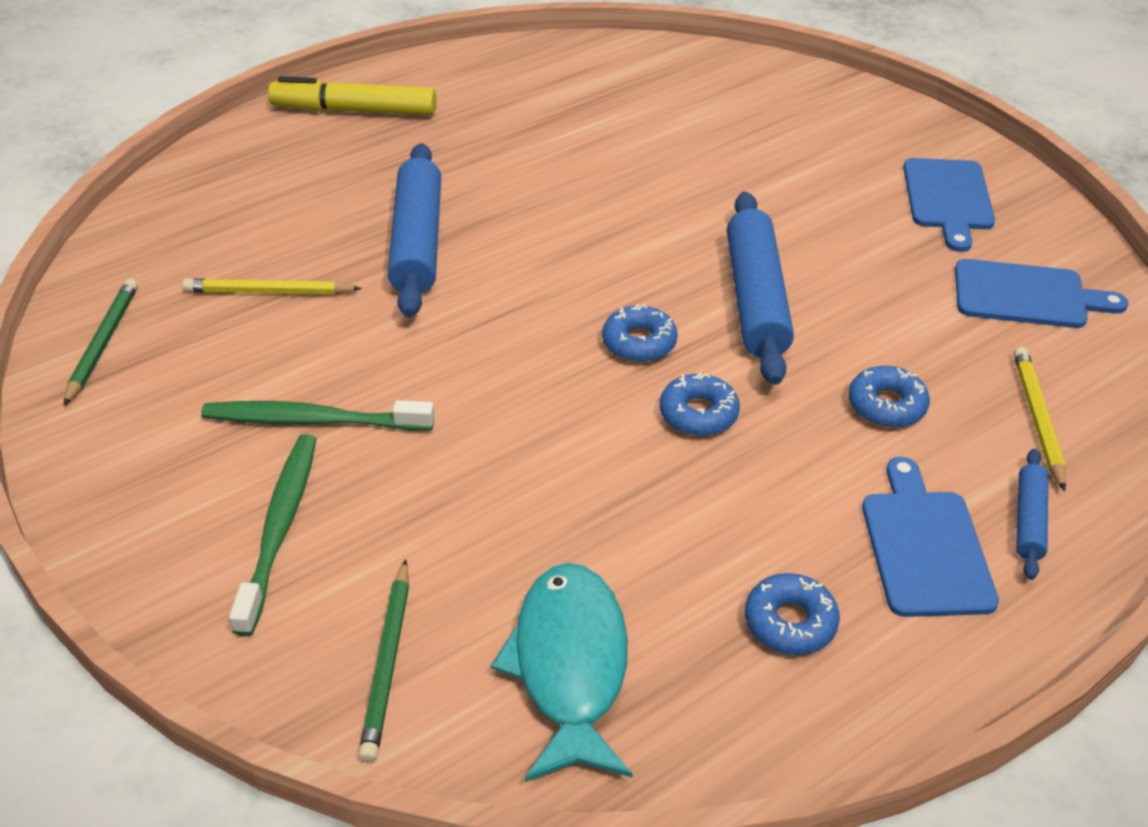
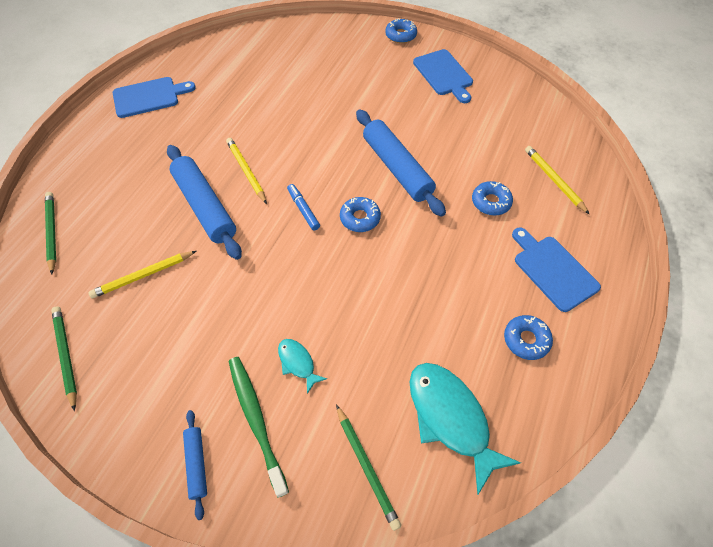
camera: 30 degrees left, 15 degrees up
(195, 198) = (52, 232): none -> green pencil
(312, 420) = (226, 345): green toothbrush -> none
(354, 110) = (108, 134): yellow marker -> none
(394, 486) = (297, 363): none -> turquoise fish
(512, 219) = (246, 171): none -> yellow pencil
(558, 298) = (303, 209): none -> blue marker
(698, 413) = (414, 246): blue donut -> blue donut (400, 35)
(1026, 295) = (509, 115): blue cutting board -> blue cutting board (149, 97)
(1029, 520) = (583, 235): blue rolling pin -> blue rolling pin (197, 464)

